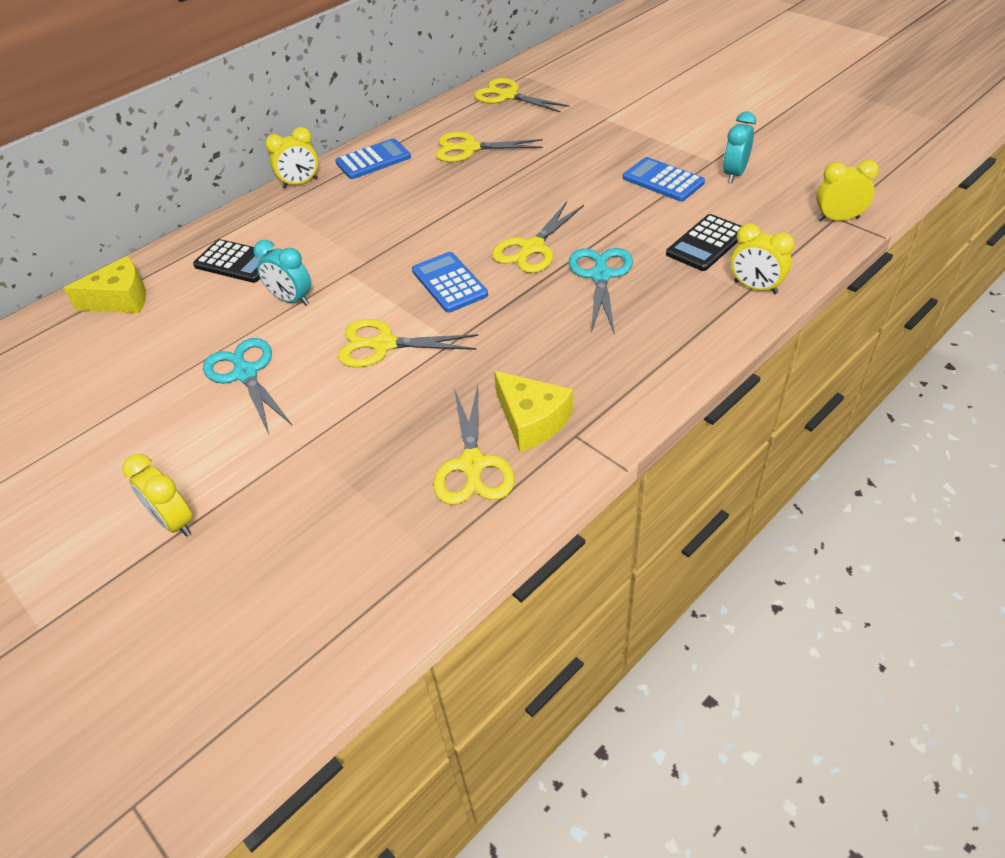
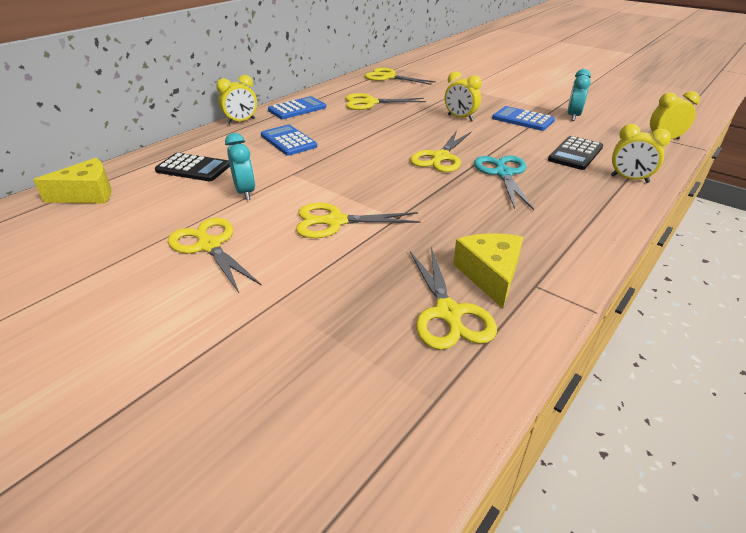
camera: 10 degrees left, 10 degrees down
(175, 522) = (143, 380): yellow clock -> yellow clock (460, 118)
(245, 373) = (209, 245): turquoise scissors -> yellow scissors
(291, 300) = (245, 192): turquoise clock -> turquoise clock turned 135 degrees counterclockwise
(449, 283) = (380, 179): blue calculator -> blue calculator (288, 141)
(532, 420) = (490, 275): yellow cheese -> yellow cheese turned 135 degrees counterclockwise

